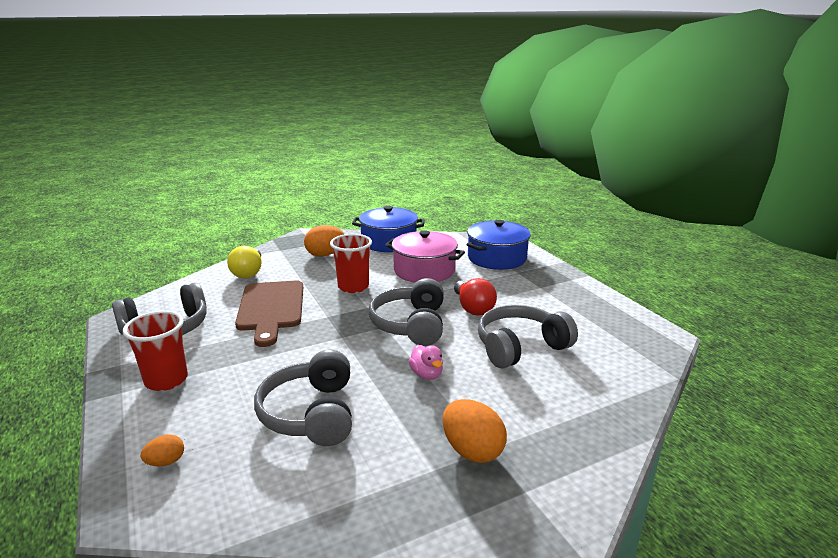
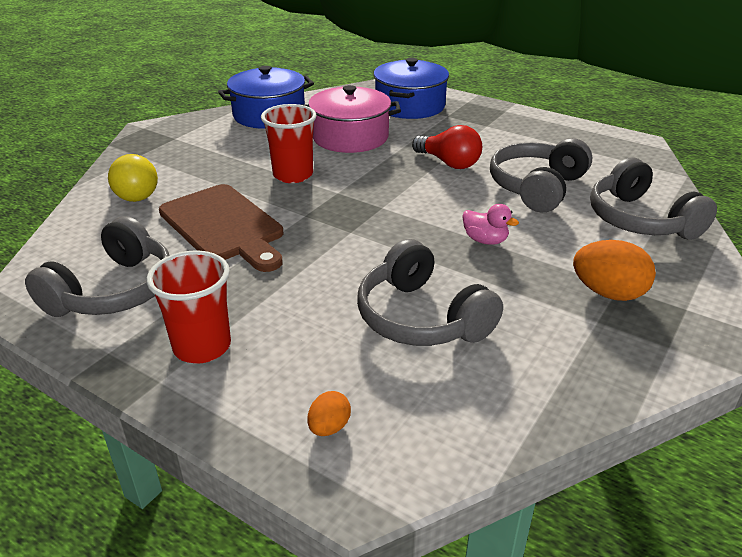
camera: 30 degrees left, 10 degrees up
(325, 255) = (208, 147): orange egg -> none
(410, 324) = (408, 197): grey headphones -> grey headphones (640, 220)

